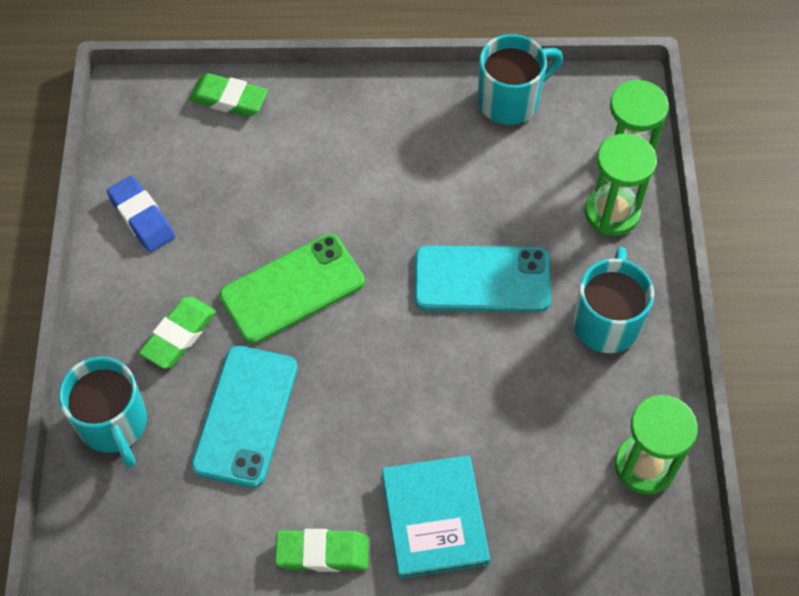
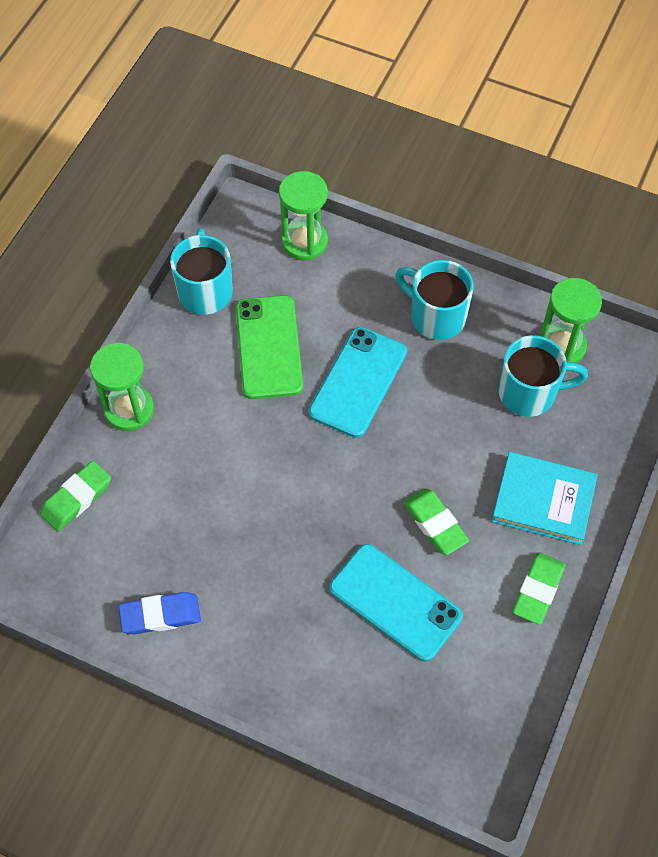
camera: 65 degrees left, 0 degrees up
(114, 424) = (354, 710): turquoise mug -> turquoise mug (529, 393)
(179, 335) = (295, 627): green eraser -> green eraser (435, 524)
(292, 289) = (295, 522): green phone -> green phone (268, 347)
(612, 212) = (346, 270): green hourglass -> green hourglass (129, 409)

